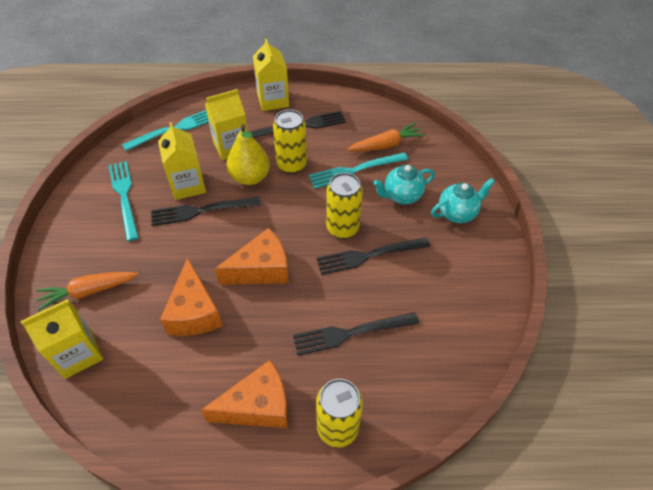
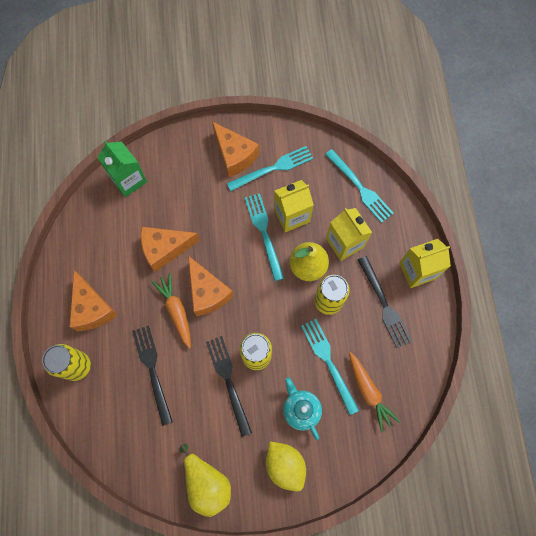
camera: 85 degrees right, 20 degrees up
(78, 354) = (128, 180): yellow carton -> green carton
(89, 291) = (179, 170): orange carrot -> orange carrot (176, 311)
(92, 231) = (234, 155): none -> orange cheese
(200, 211) = (263, 232): black fork -> turquoise fork
(457, 213) = (285, 465): turquoise teapot -> yellow lemon
(480, 283) = (207, 482): none -> yellow pear

